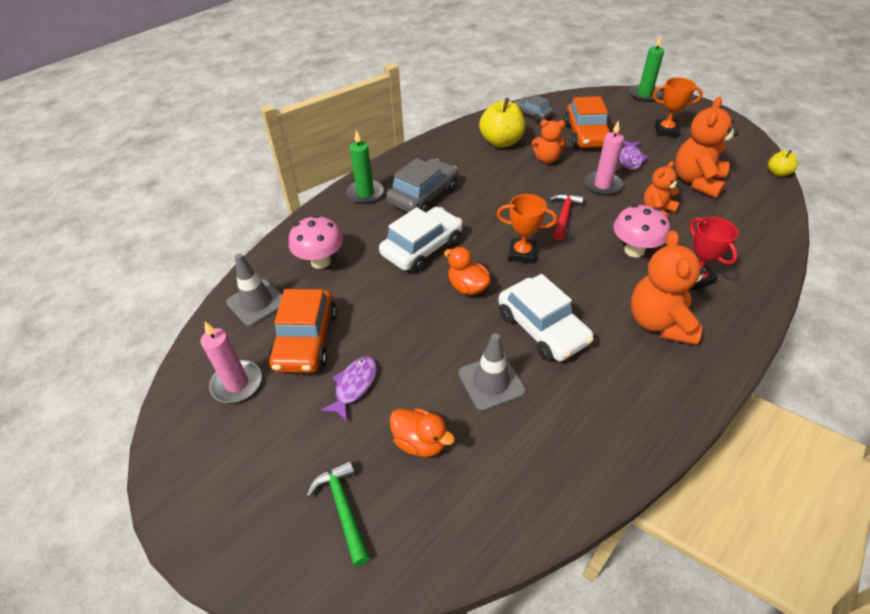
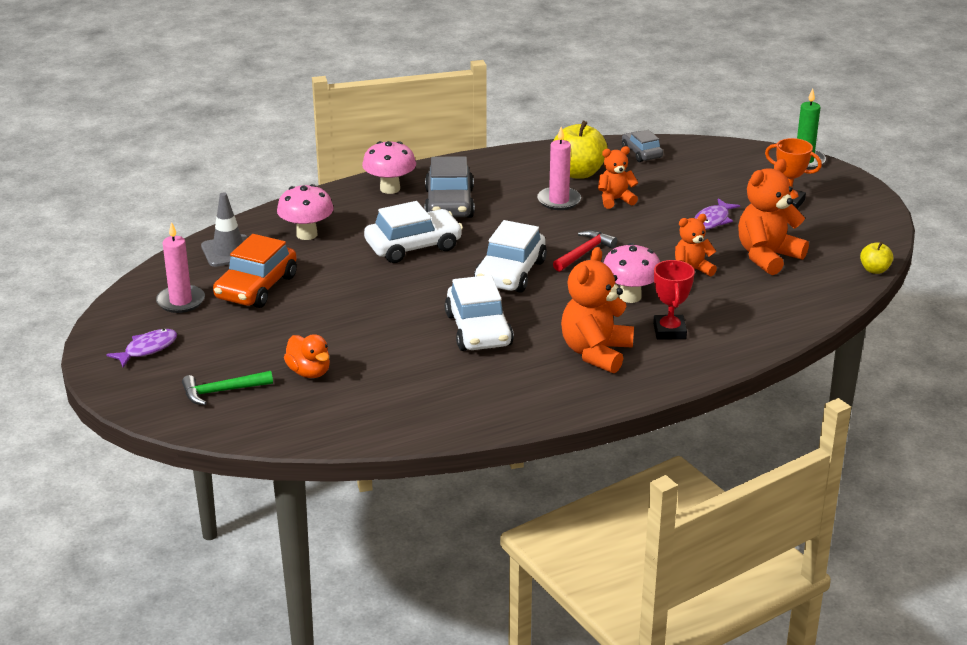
camera: 20 degrees right, 15 degrees down
(343, 508) = (222, 391): green hammer -> green hammer turned 105 degrees counterclockwise
(354, 386) = (278, 326): purple fish -> purple fish (147, 349)
(365, 193) = (390, 188): green candle -> pink mushroom
(423, 196) = (449, 203): grey car -> grey car turned 120 degrees clockwise
(467, 287) = (433, 285): orange duck -> none
(491, 382) = (399, 352): grey traffic cone -> none
(522, 253) = (510, 273): orange trophy -> white car
(547, 159) = (615, 200): orange teddy bear -> orange teddy bear turned 135 degrees clockwise
(586, 135) = (685, 187): orange car -> none
(602, 185) = (654, 236): pink candle -> pink candle (559, 201)

